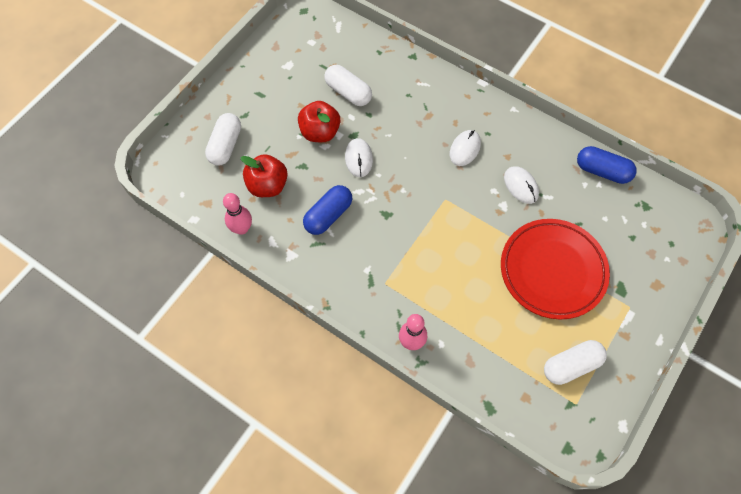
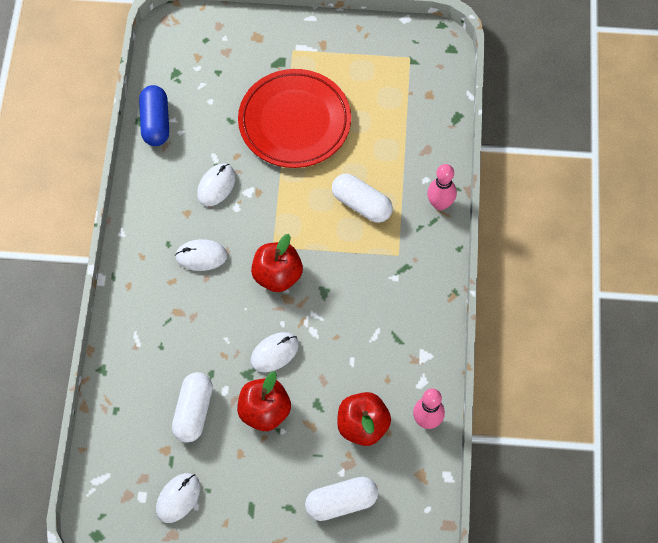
camera: 120 degrees left, 0 degrees up
(296, 59) = (178, 498): none -> white mouse
(328, 215) = (359, 345): blue capsule -> none
(419, 190) = (277, 275): none -> red apple
(571, 365) = (378, 73): white capsule -> white capsule (361, 204)

